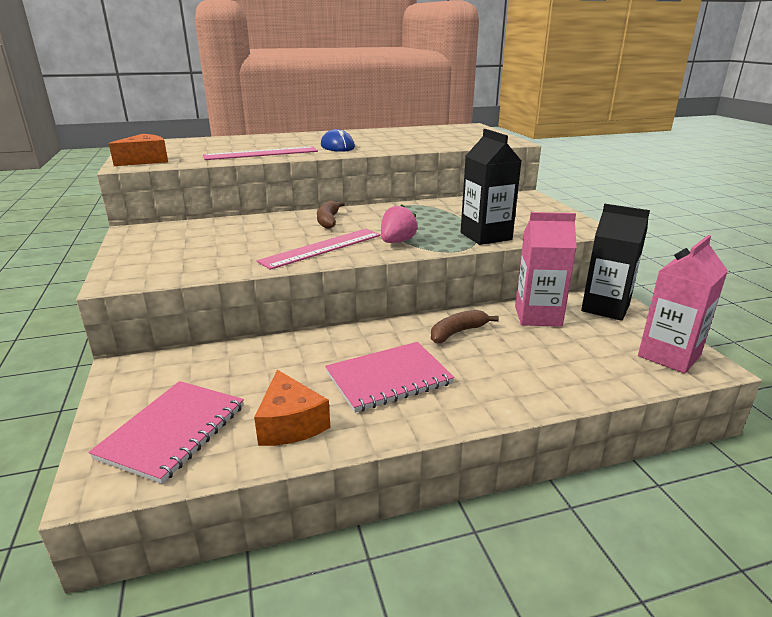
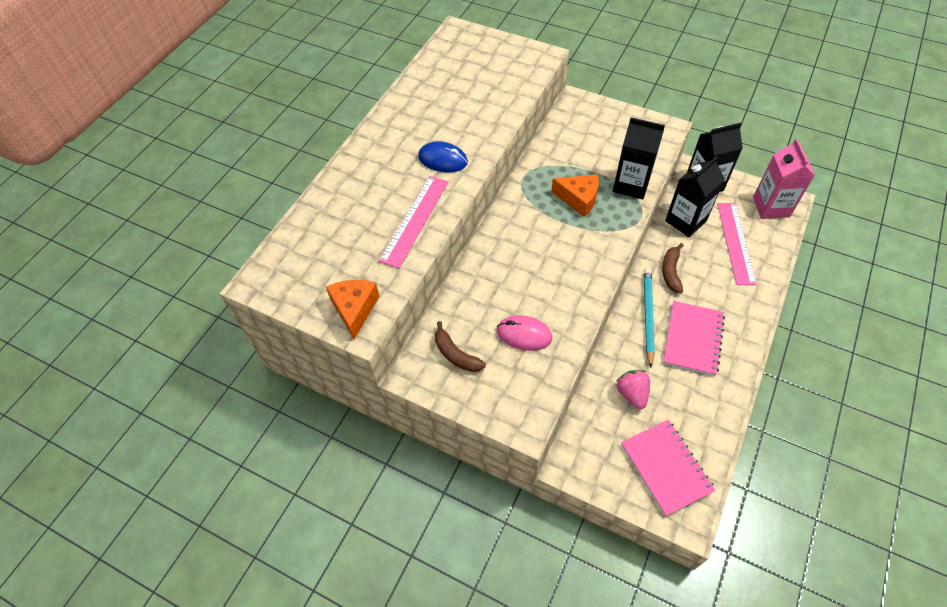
camera: 45 degrees left, 30 degrees up
(229, 250) = (524, 334): none -> pink mouse
(290, 424) = (701, 410): orange cheese -> orange cheese (578, 199)
(322, 248) = (570, 280): pink ruler -> pink ruler (736, 242)
(328, 221) = (515, 243): brown banana -> brown banana (456, 354)
(378, 341) = (648, 316): none -> turquoise pencil
(397, 242) = (597, 235): pink strawberry -> pink strawberry (632, 393)
(538, 316) = (685, 221): pink carton -> black carton

